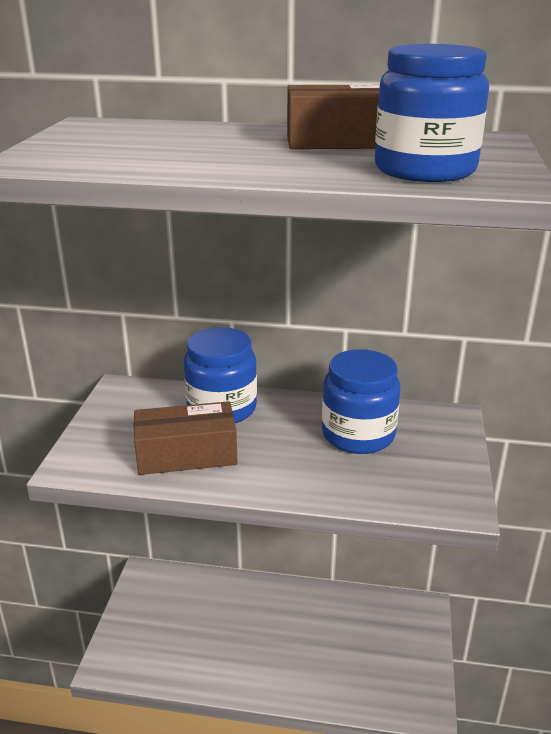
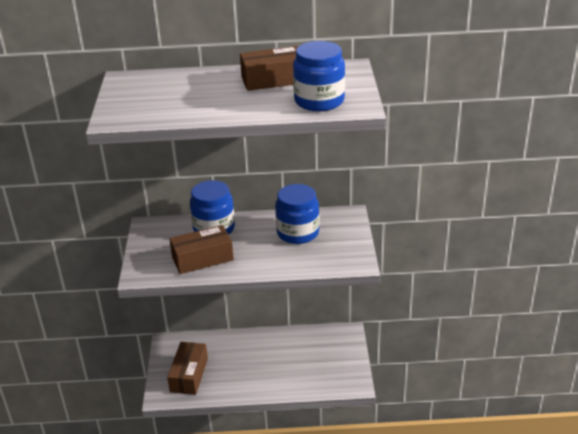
camera: 10 degrees left, 5 degrees up
(160, 636) = (189, 375): none -> brown box

